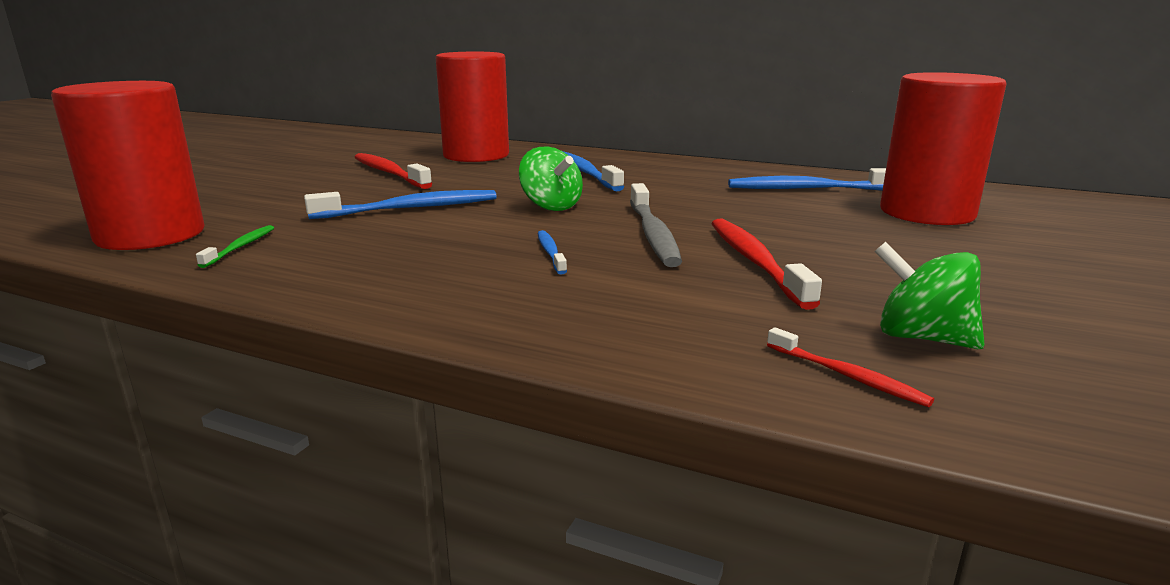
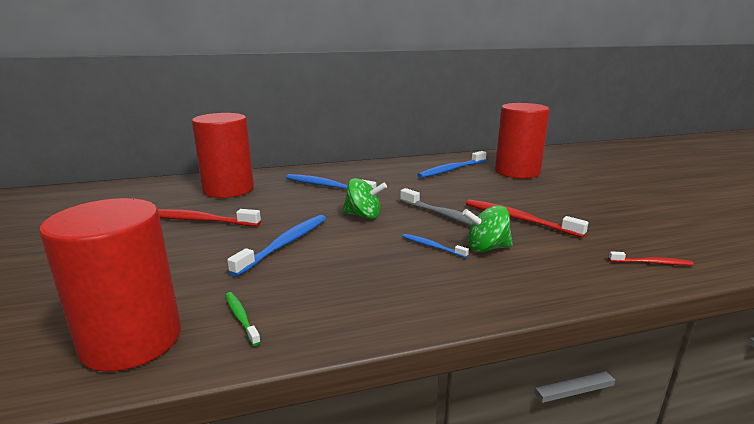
camera: 40 degrees left, 0 degrees up
(921, 338) = (633, 236): green spinning top -> green spinning top (486, 248)

